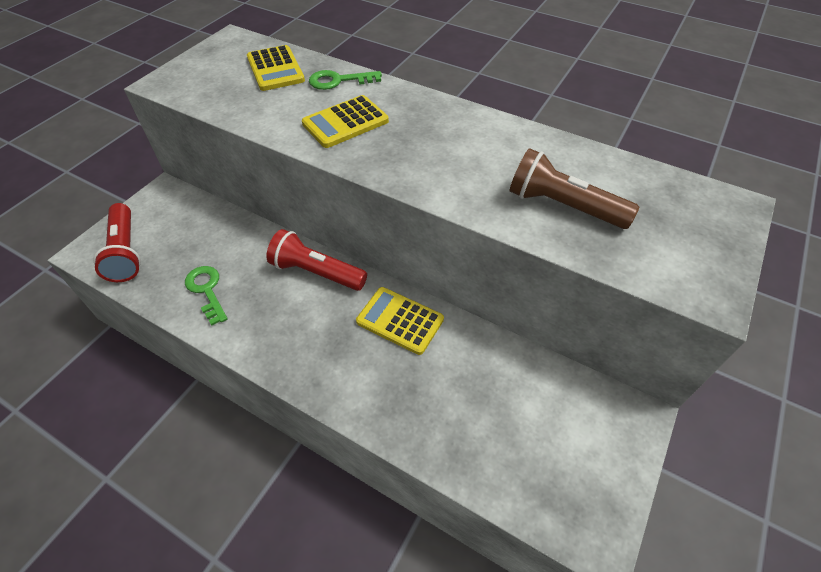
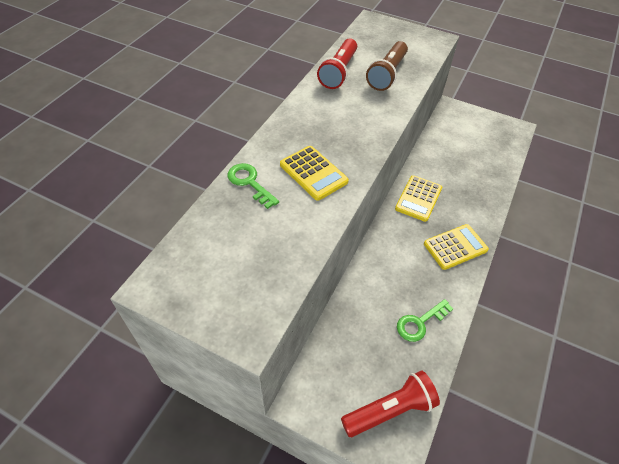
camera: 95 degrees left, 0 degrees up
(275, 69) = (226, 233): yellow calculator -> yellow calculator (455, 247)
(316, 272) = (386, 249): red flashlight -> red flashlight (338, 72)
(338, 81) = (249, 183): green key -> green key turned 150 degrees clockwise

